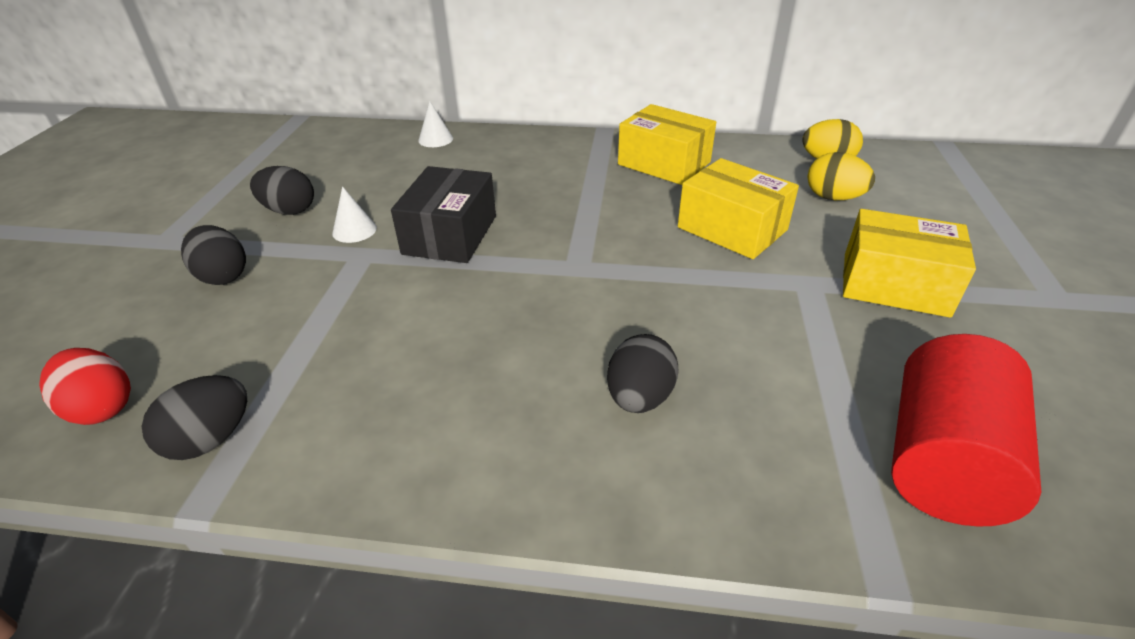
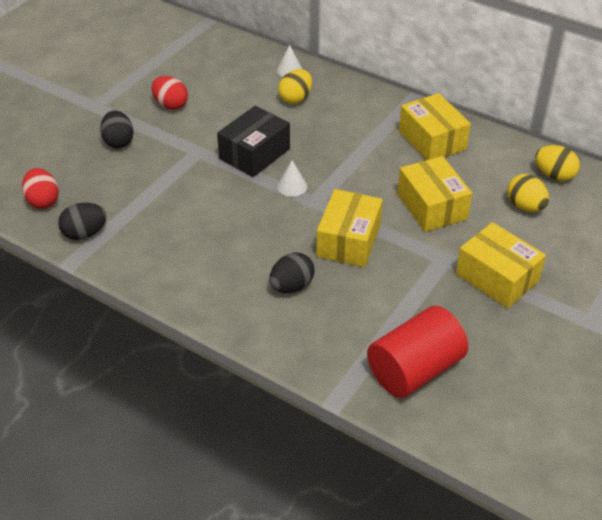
camera: 25 degrees right, 5 degrees up
(289, 210) = (170, 105): black egg -> red egg
(354, 230) = (201, 132): white cone -> white cone (292, 186)
(463, 163) = (295, 98): none -> yellow egg
(667, 302) = (348, 241): none -> yellow box

